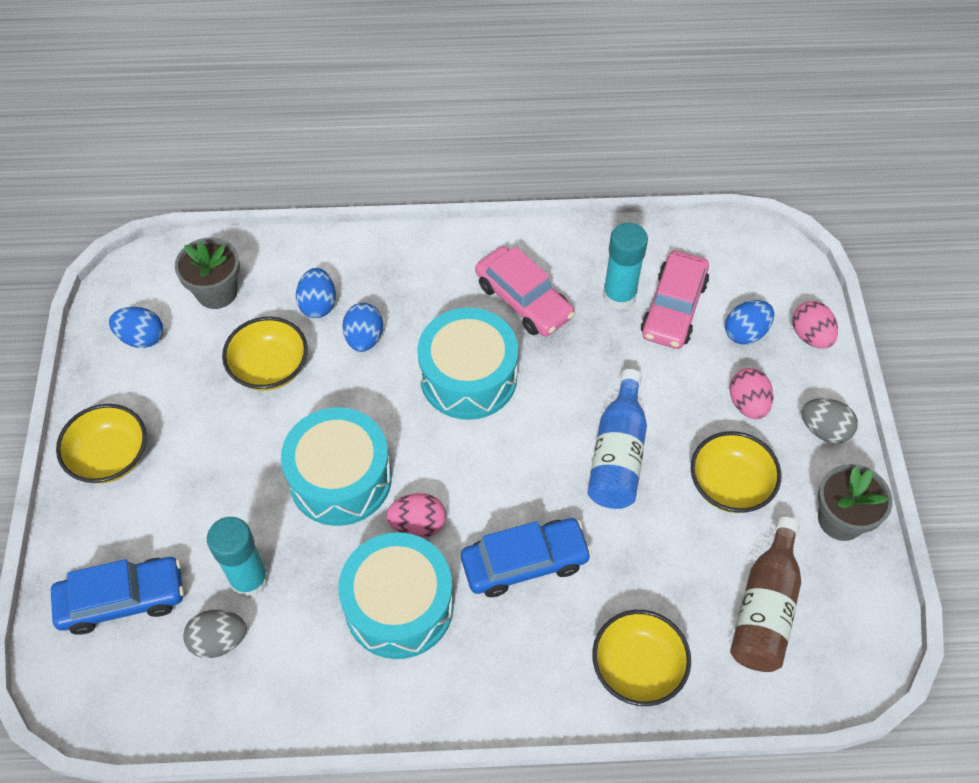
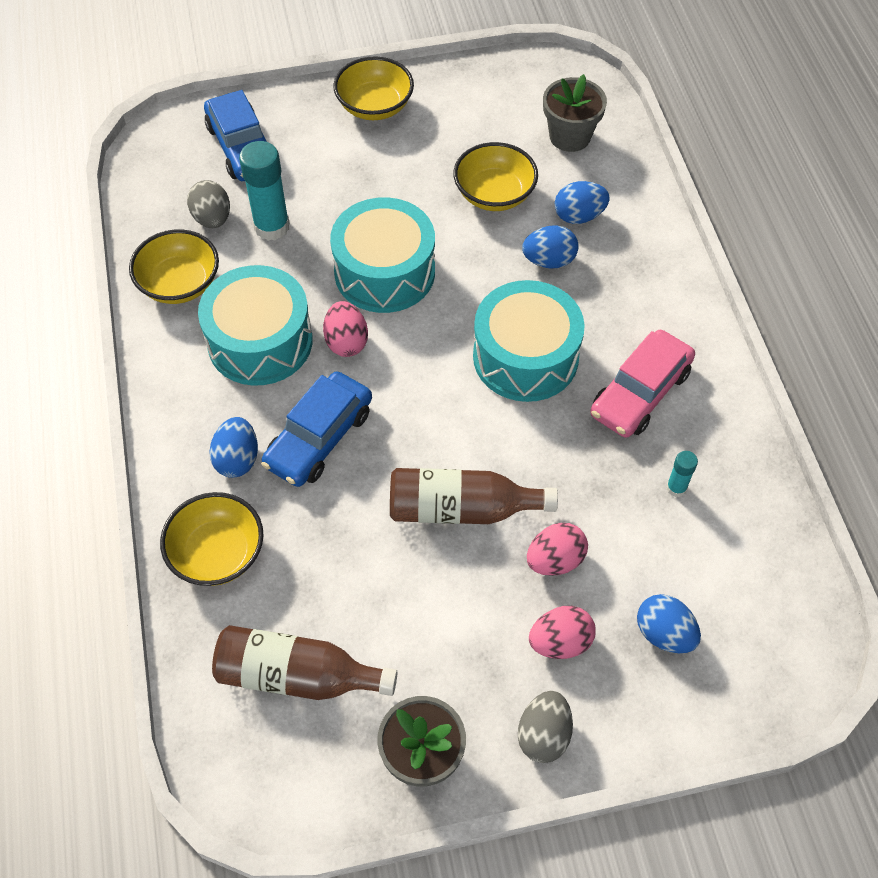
camera: 80 degrees right, 0 degrees up
(141, 338) = (502, 96): blue egg -> blue egg (237, 459)
(525, 562) = (319, 438): blue car -> blue car turned 60 degrees clockwise
(617, 454) = (461, 509): blue bottle -> brown bottle
(619, 296) = (676, 488): turquoise glue stick -> turquoise glue stick, size x0.50
(673, 308) = (676, 548): pink car -> none
(730, 485) = (445, 629): yellow bowl -> yellow bowl (180, 284)
(810, 336) = (682, 714): pink egg -> pink egg (555, 560)

